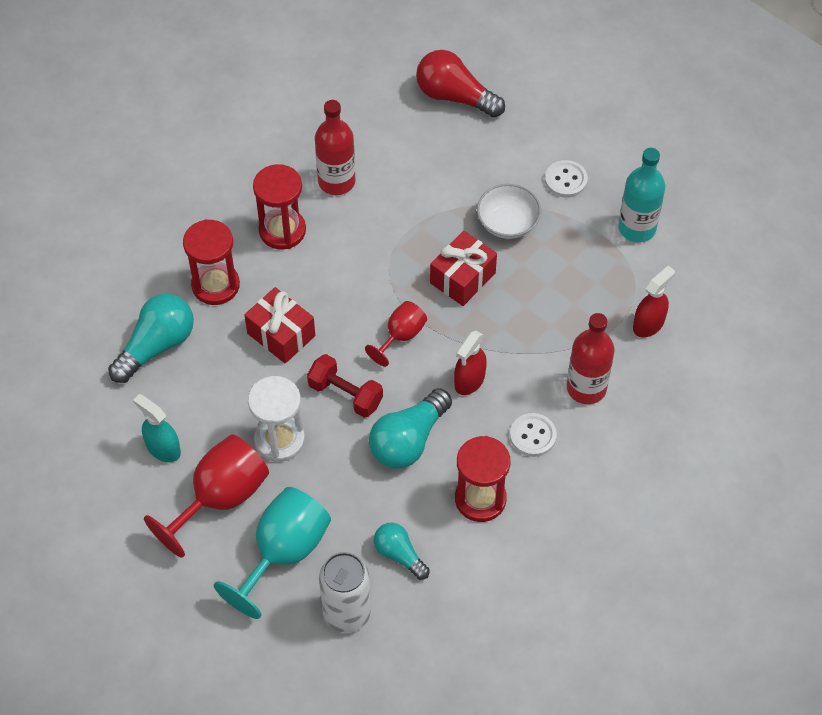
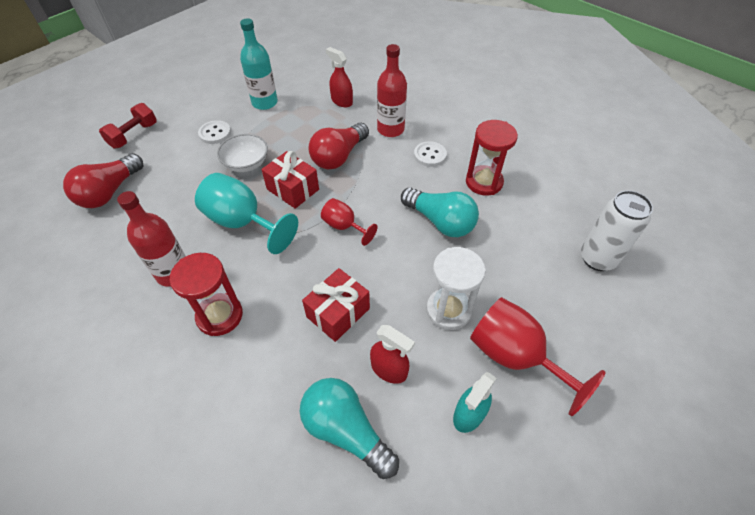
camera: 90 degrees left, 5 degrees down
(215, 285) = (275, 374): red hourglass -> none
(283, 552) = (556, 303): turquoise goblet -> turquoise goblet (243, 222)
(345, 394) = (400, 263): red dumbbell -> red dumbbell (134, 135)
(399, 554) = (539, 227): turquoise light bulb -> none
(469, 380) = (385, 187): red spray bottle -> red spray bottle (389, 369)
(525, 325) = (338, 156): none -> red light bulb

